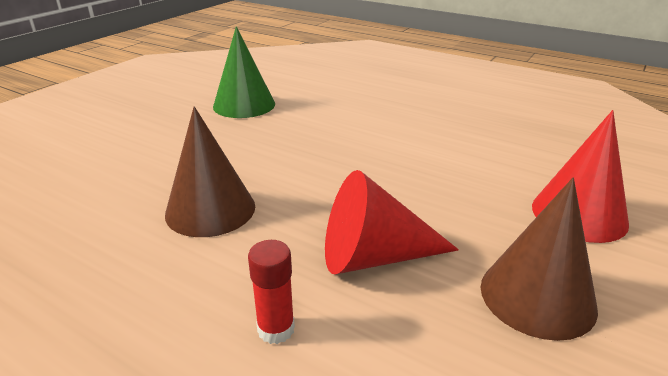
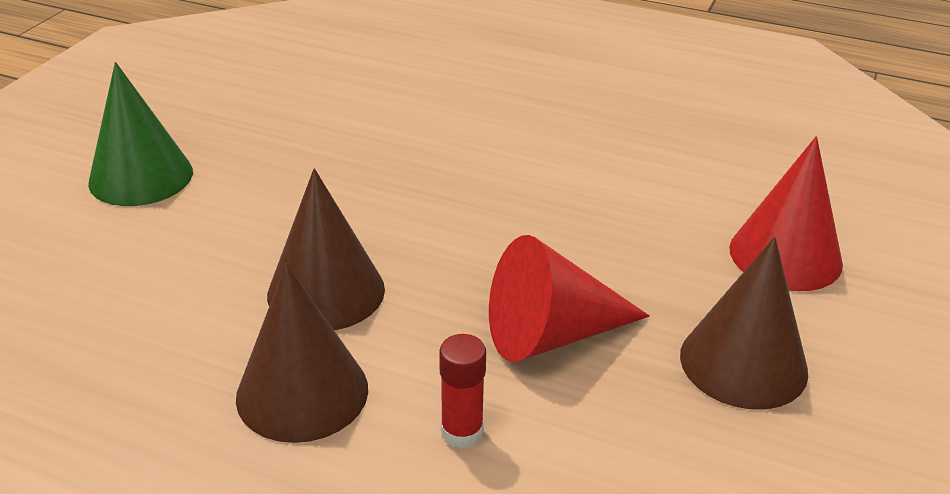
camera: 10 degrees left, 5 degrees up
(160, 281) = (302, 392): none -> brown cone
(244, 105) = (307, 118): green cone -> green cone (141, 177)

